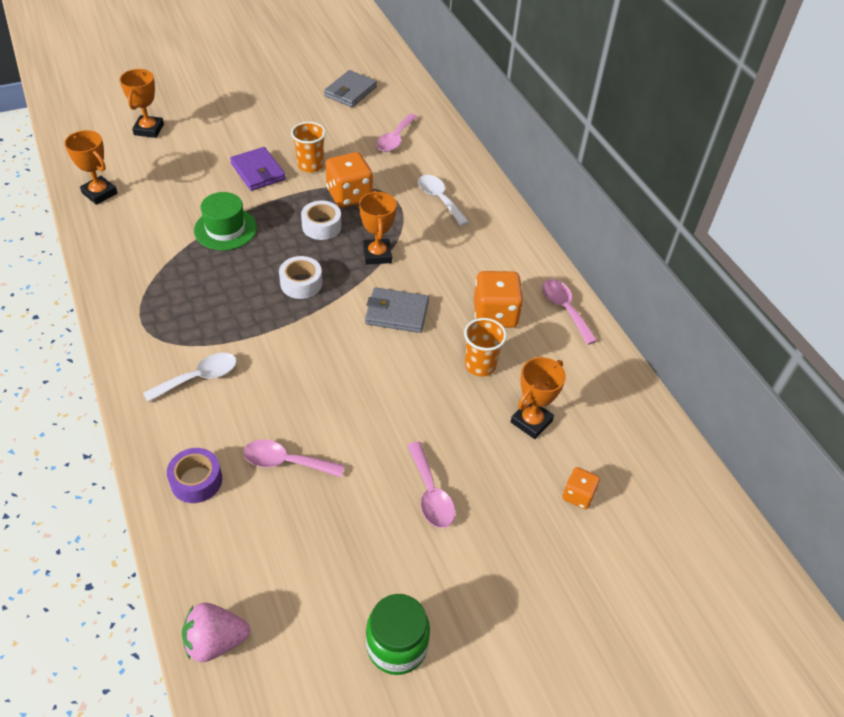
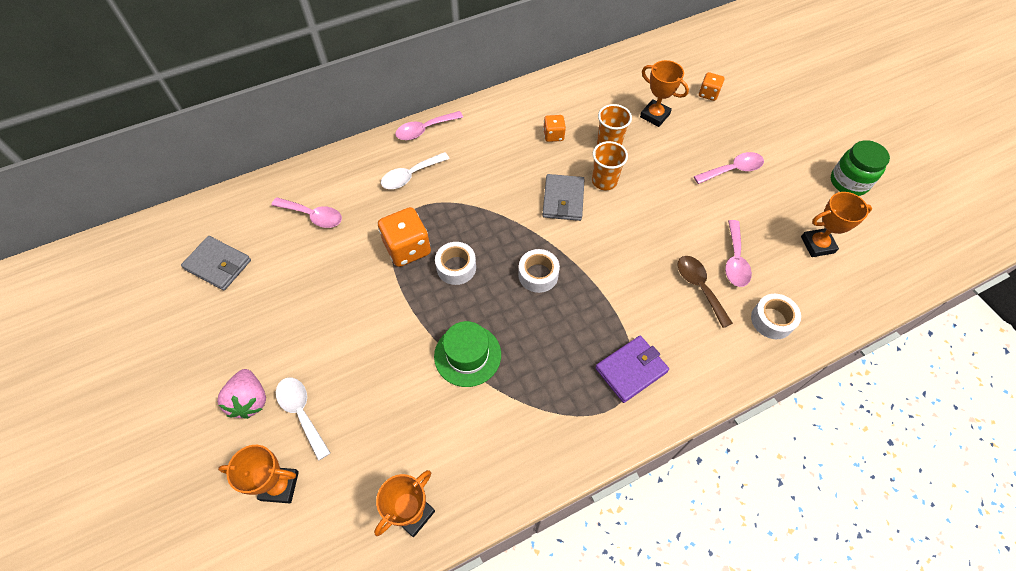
camera: 90 degrees left, 10 degrees up
(196, 480) = (772, 320): purple tape -> white tape
(199, 378) = (669, 340): white spoon -> white spoon (301, 412)
(215, 641) = (889, 282): pink strawberry -> pink strawberry (250, 400)
(256, 418) = (699, 287): none -> brown spoon
(258, 171) = (369, 339): purple wallet -> purple wallet (631, 370)
(310, 165) = (358, 289): orange cup -> orange cup (604, 181)
(377, 255) = (492, 218): orange trophy -> orange trophy (817, 245)
(495, 314) = (553, 135): orange dice -> orange dice, size x0.56
(565, 309) = (540, 94): pink spoon -> pink spoon (424, 130)

